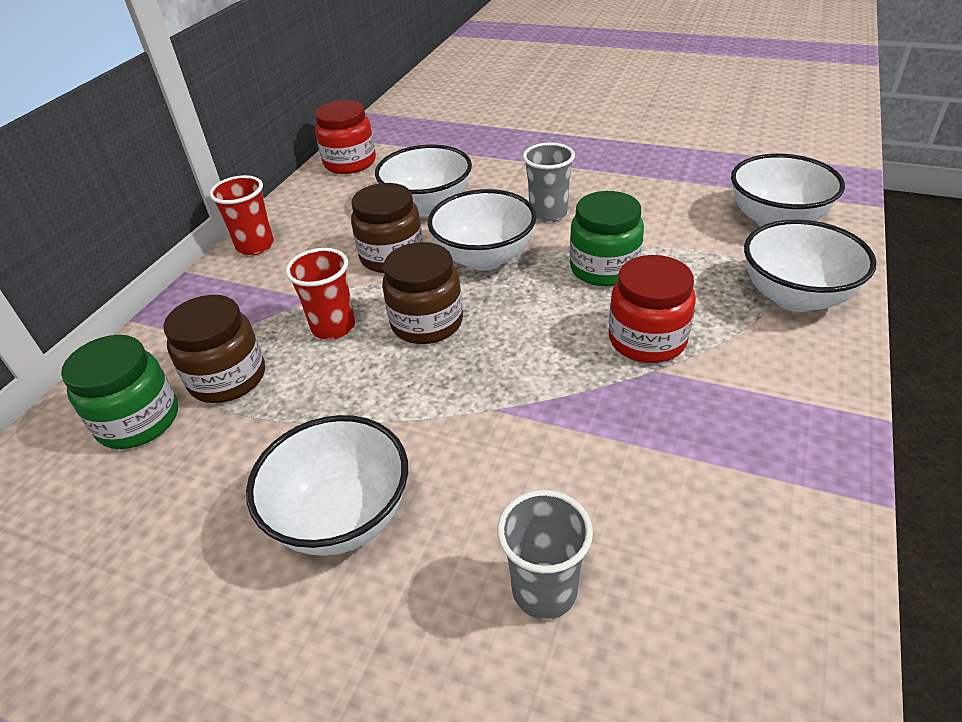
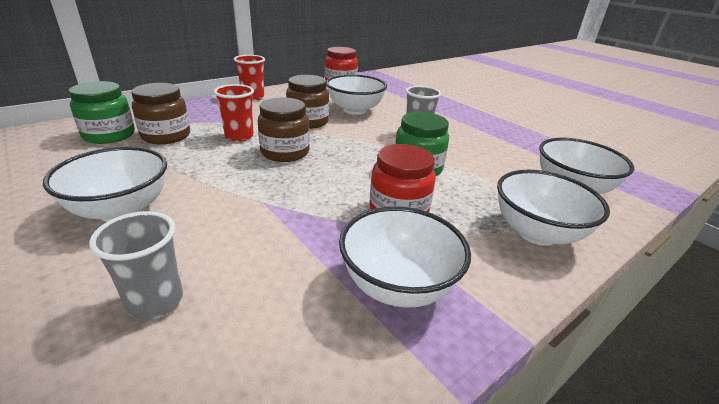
camera: 25 degrees right, 10 degrees down
(484, 258) = (354, 139): white bowl -> white bowl (398, 286)

